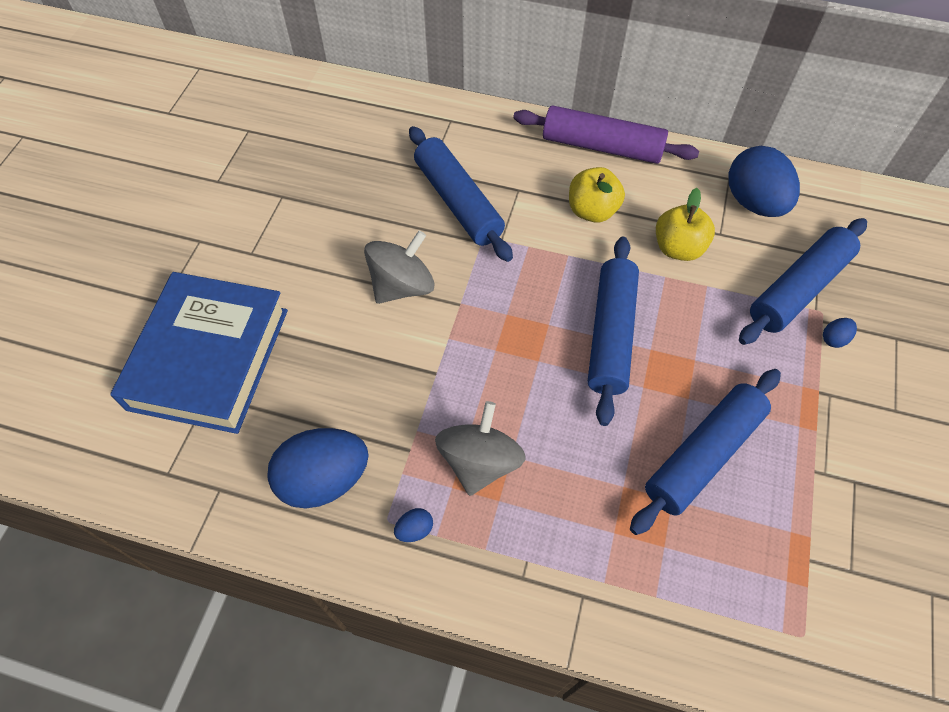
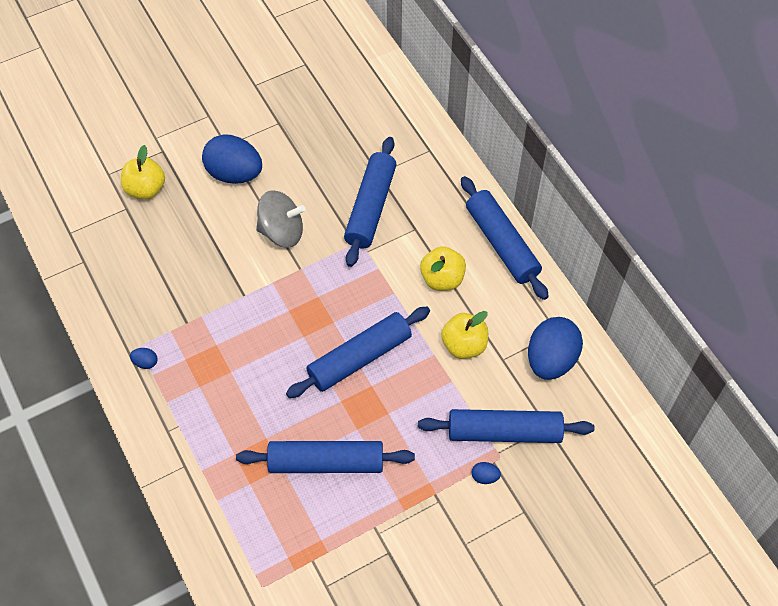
camera: 45 degrees right, 0 degrees up
(209, 358) = (145, 189): blue book -> yellow apple
(324, 479) = (132, 300): blue egg -> blue egg (234, 173)
(480, 462) = (212, 359): grey spinning top -> none
(601, 146) = (502, 243): purple rolling pin -> blue rolling pin

